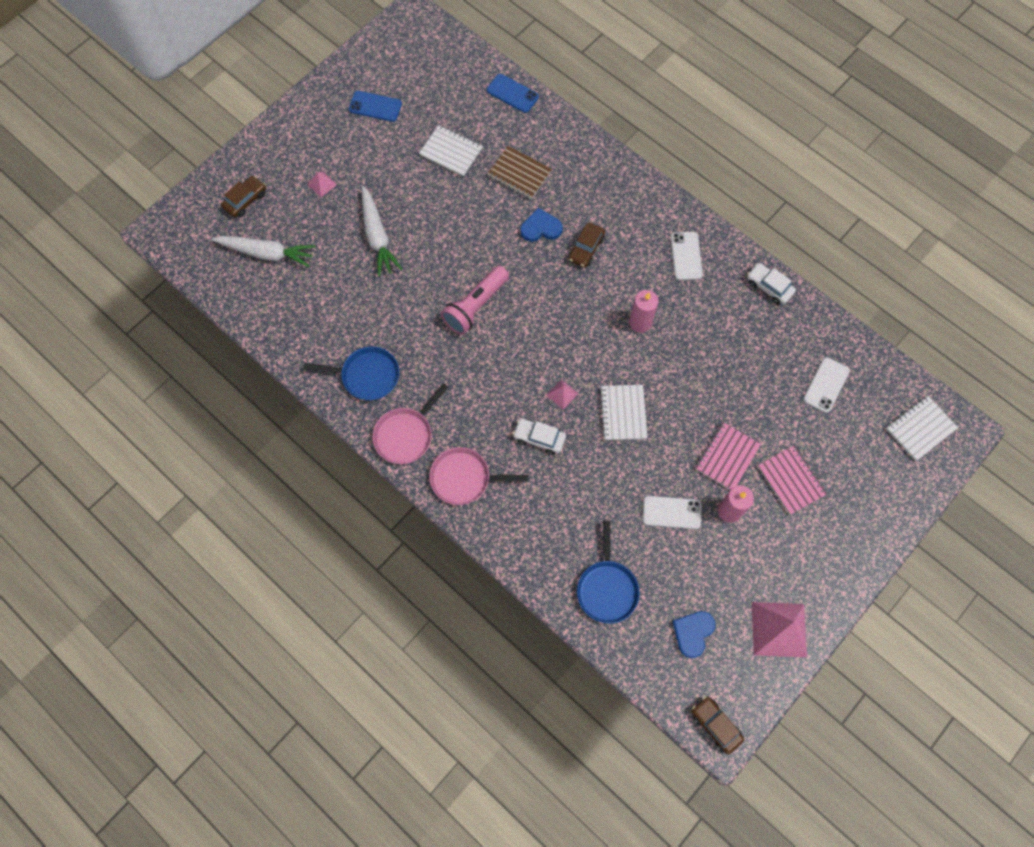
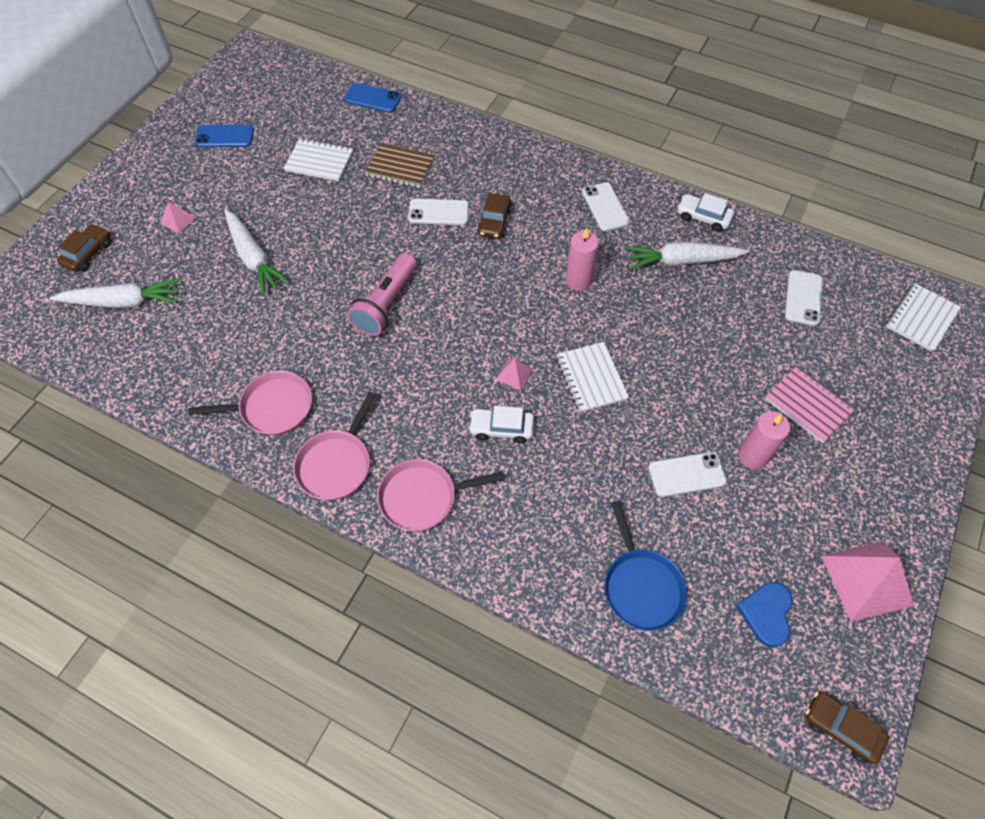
camera: 15 degrees left, 10 degrees down
(367, 375) = (272, 407): blue pan -> pink pan
(541, 228) = (438, 212): blue heart -> white phone
(727, 457) = (726, 397): pink notebook -> none
(734, 325) = (681, 261): none -> white carrot

